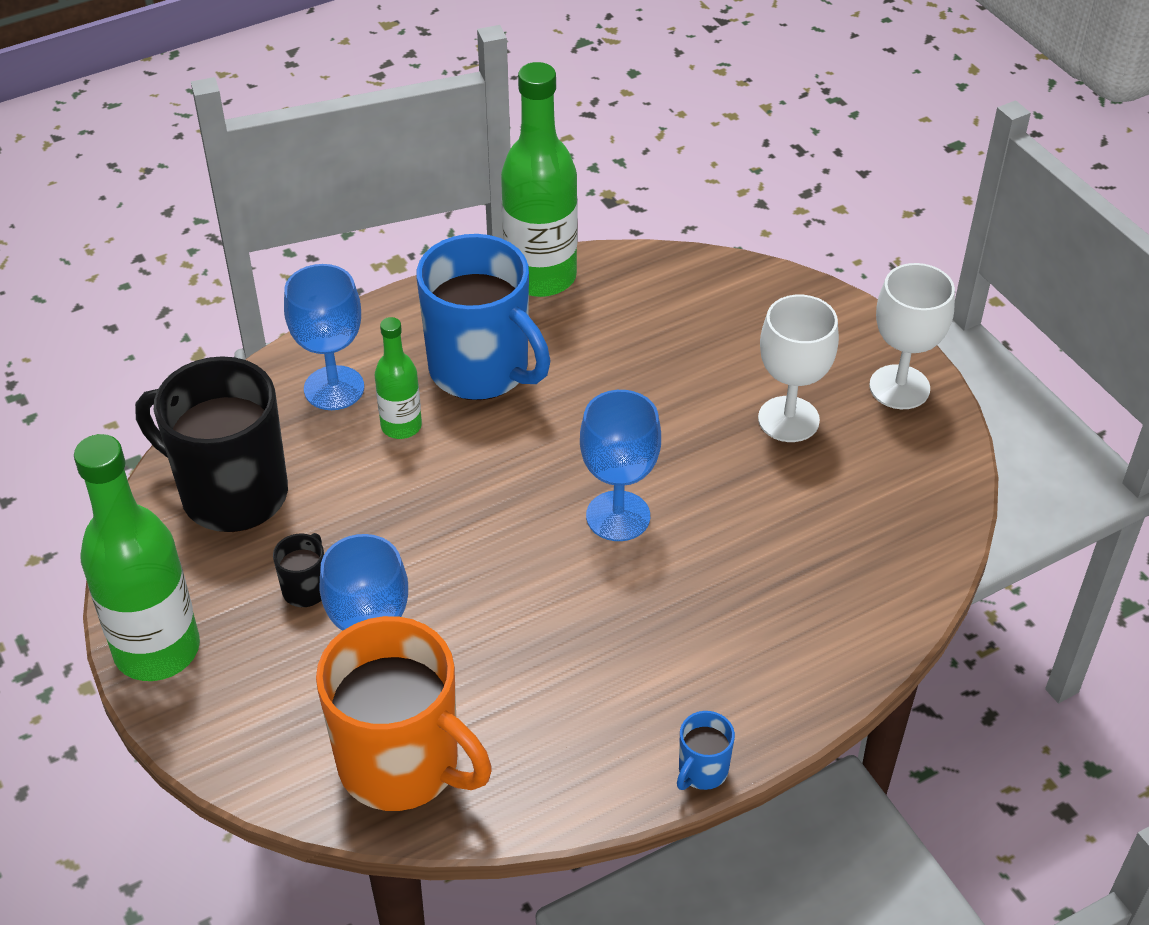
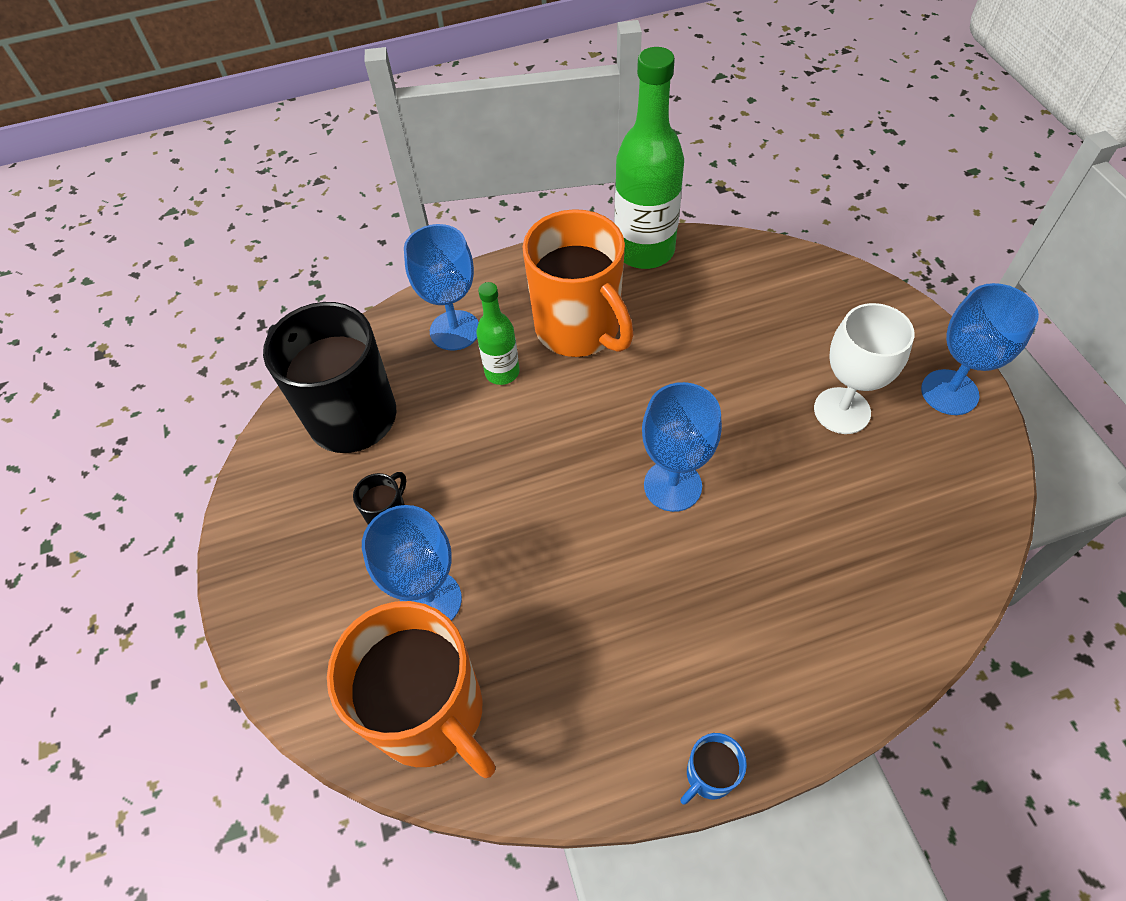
camera: 15 degrees right, 10 degrees up
(157, 650) = (253, 556): green bottle -> none
(481, 370) = (579, 329): blue mug -> orange mug
(899, 387) = (949, 392): white goblet -> blue goblet

